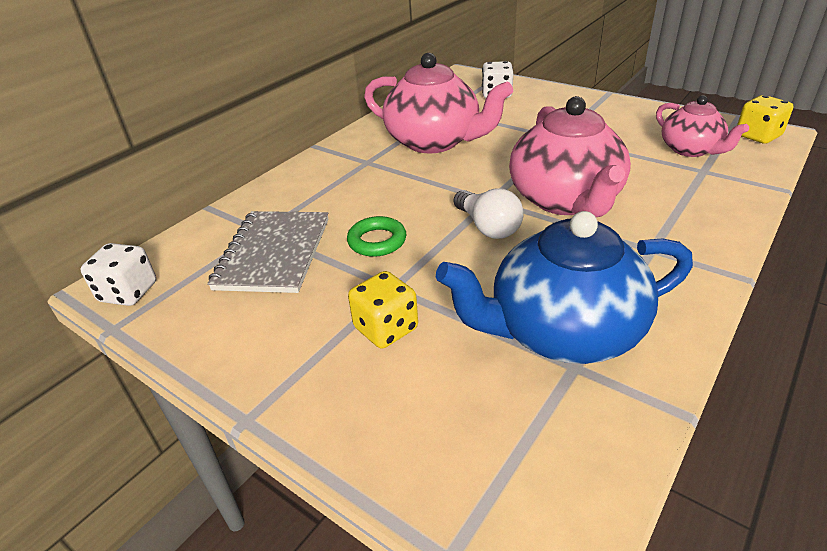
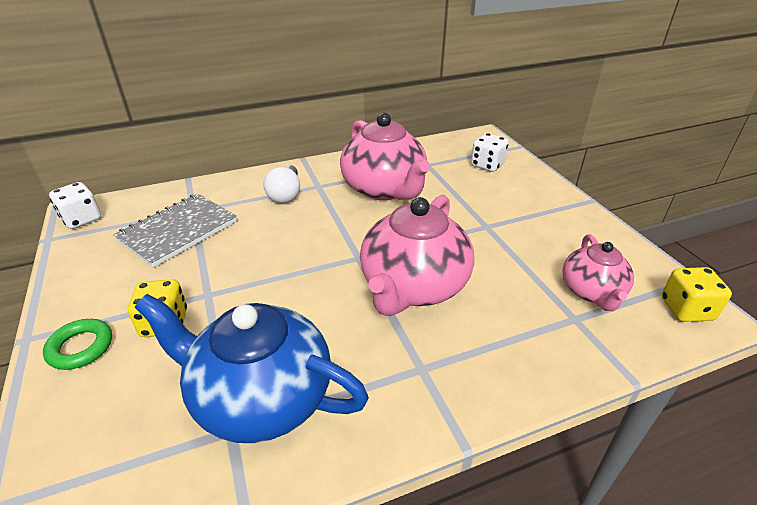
camera: 30 degrees right, 0 degrees up
(377, 241) = (244, 253): green ring -> green ring (81, 347)
(488, 227) = (326, 280): white light bulb -> white light bulb (286, 194)

